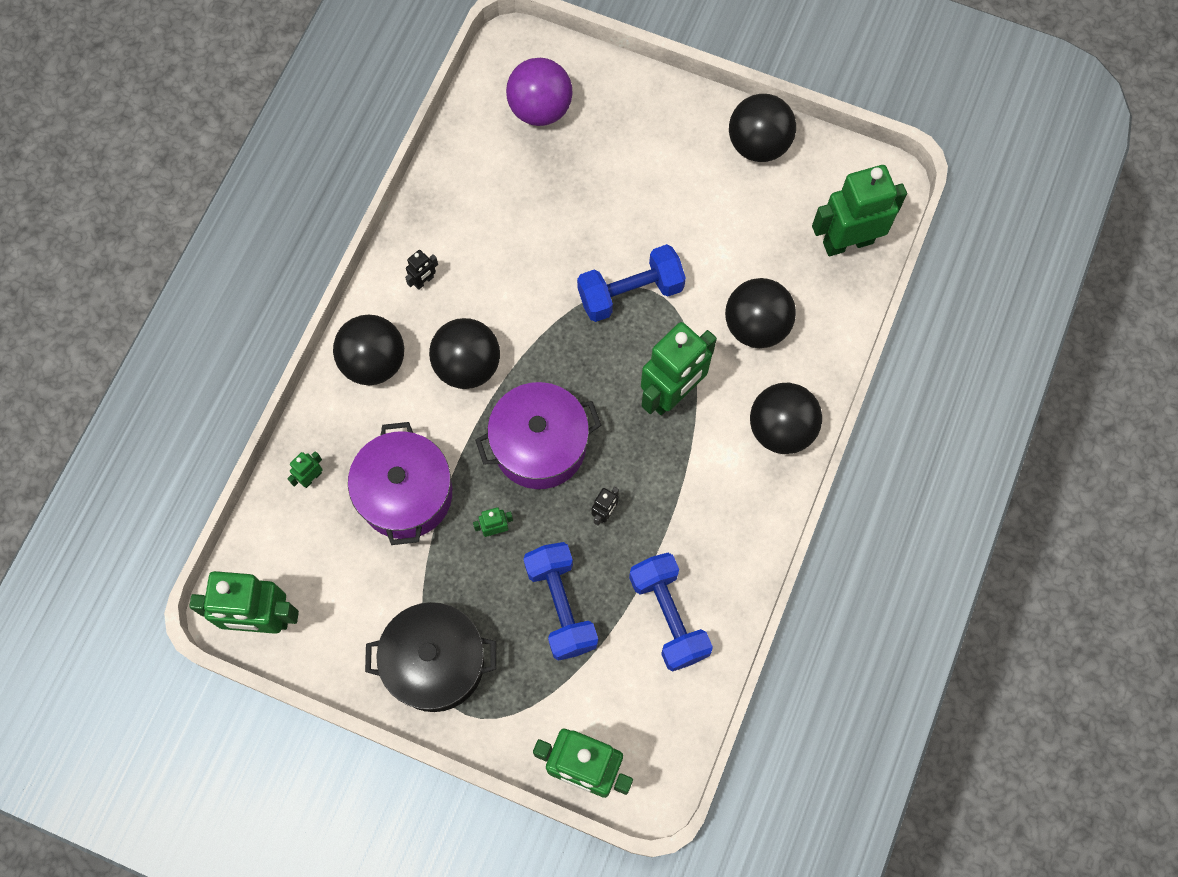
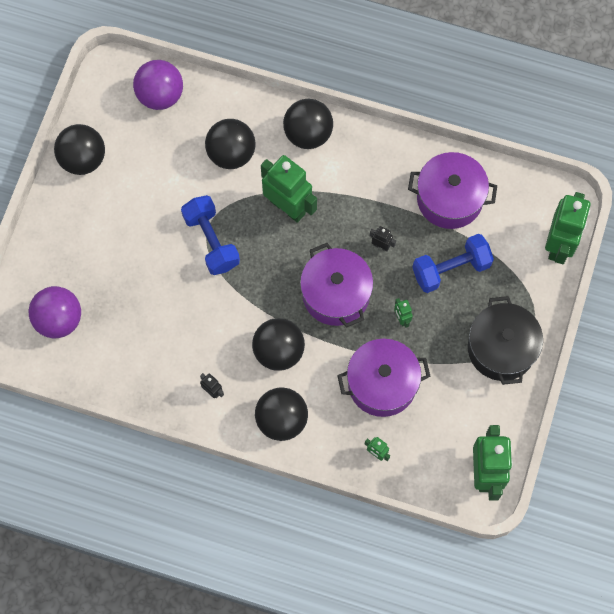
camera: 95 degrees left, 0 degrees up
(668, 616) = (449, 199): blue dumbbell -> purple pot
(847, 242) = (160, 95): green robot -> purple ball

